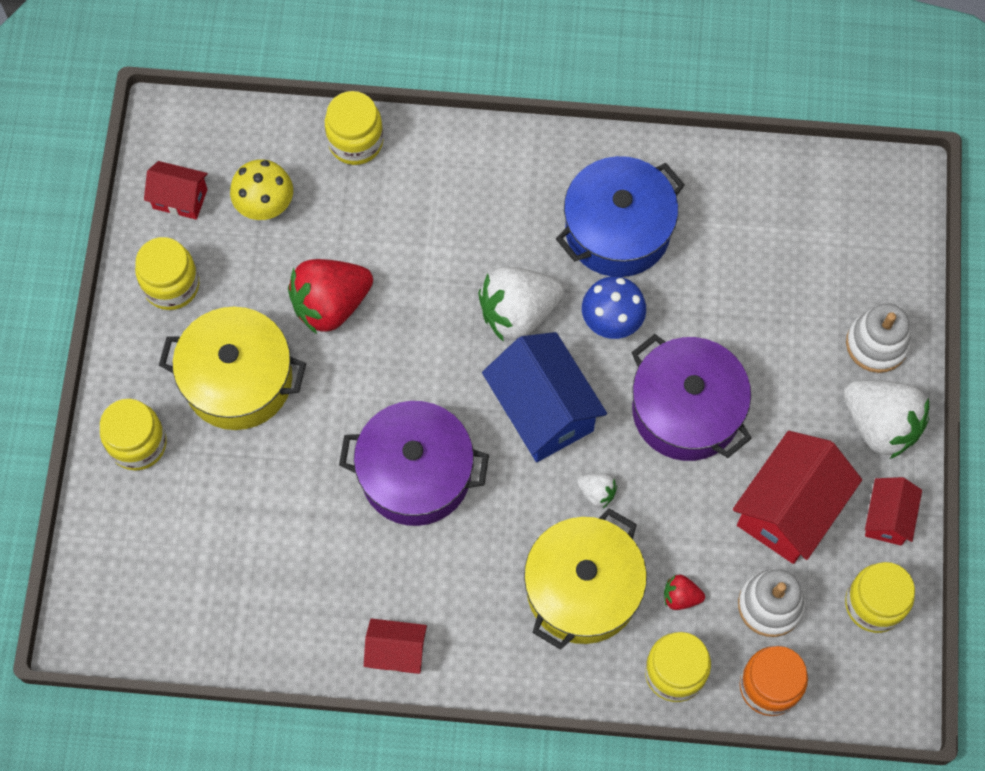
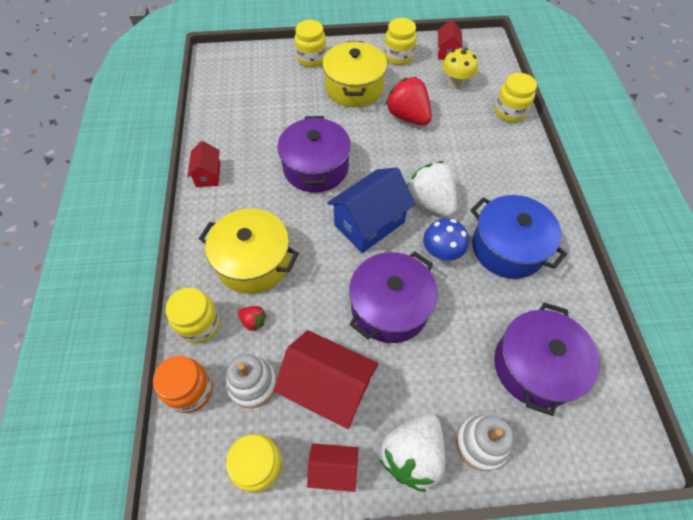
camera: 80 degrees right, 10 degrees down
(597, 493) = (320, 261): white strawberry -> none
(680, 597) = (253, 321): red strawberry -> red strawberry turned 120 degrees clockwise
(793, 254) = (534, 366): none -> purple pot

